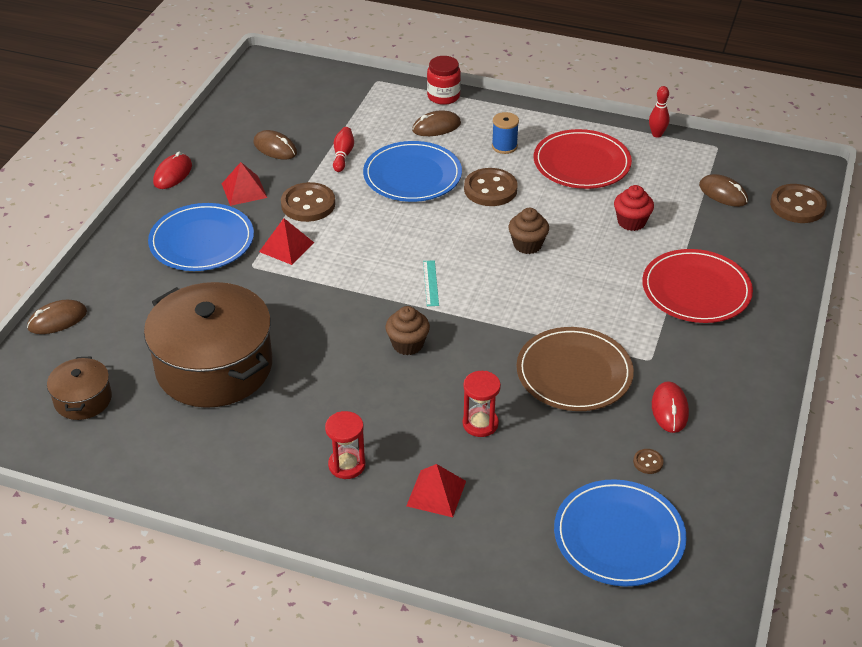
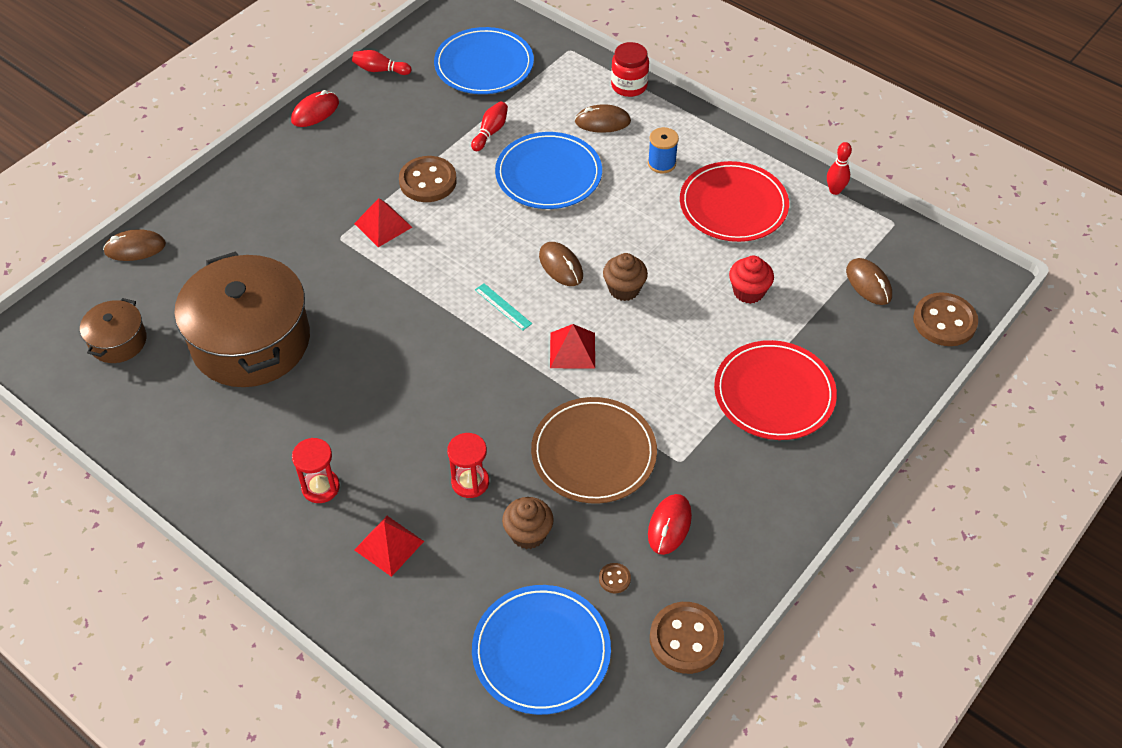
camera: 20 degrees right, 10 degrees up
(202, 241) = (306, 196): blue plate -> blue plate (484, 65)
(215, 130) = (380, 70): none -> red bowling pin
(244, 190) = (374, 148): red pyramid -> red pyramid (572, 350)
(275, 148) = (428, 106): brown mouse -> brown mouse (561, 266)
(407, 344) = (445, 371): brown cupcake -> brown cupcake (528, 534)
(430, 283) = (503, 306): turquoise ruler -> turquoise ruler turned 60 degrees counterclockwise
(490, 189) = (620, 212): brown button -> brown button (686, 639)

